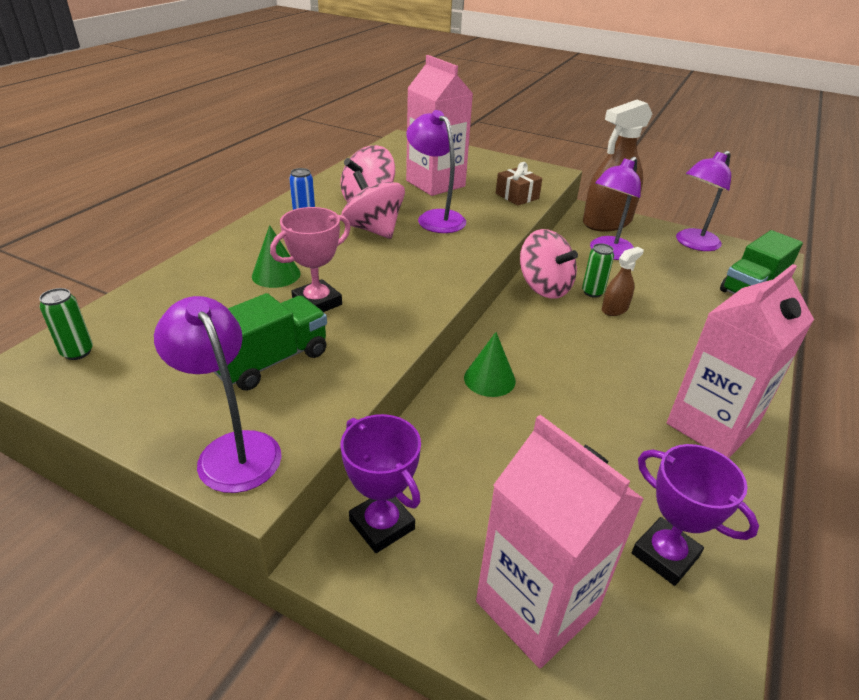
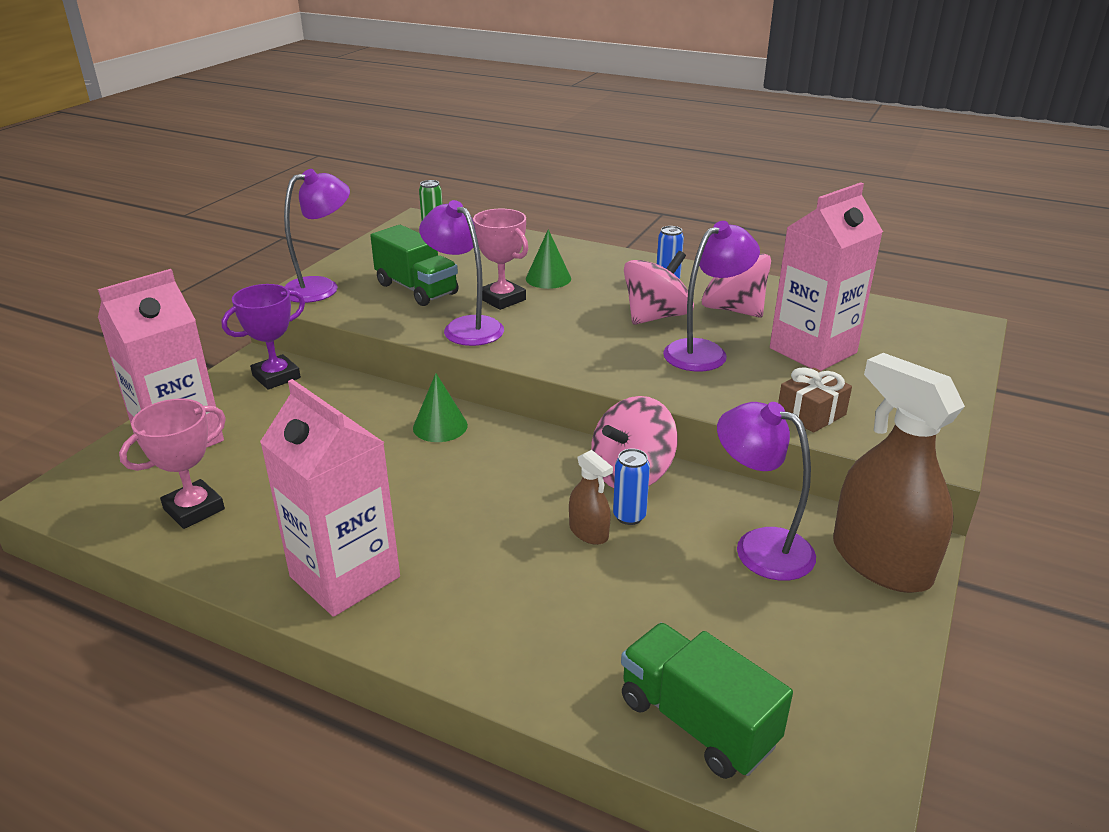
camera: 90 degrees right, 5 degrees down
(592, 292) = (629, 516): green can -> blue can
(665, 555) = (194, 509): purple trophy -> pink trophy
(692, 244) = (849, 671): purple lamp -> purple lamp (465, 327)

